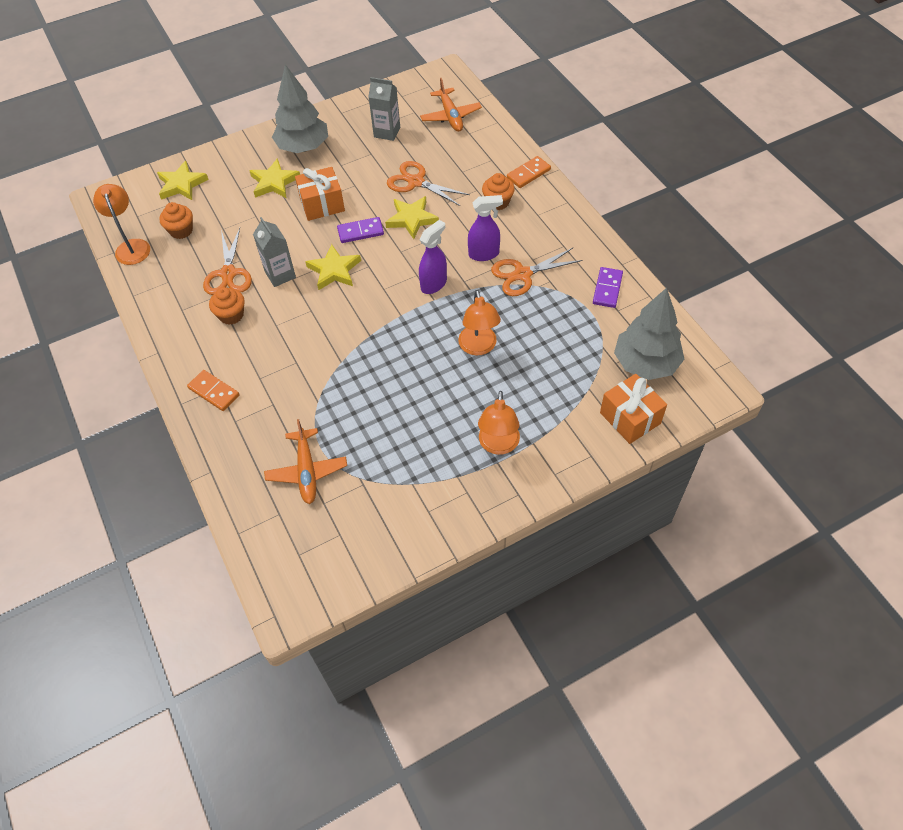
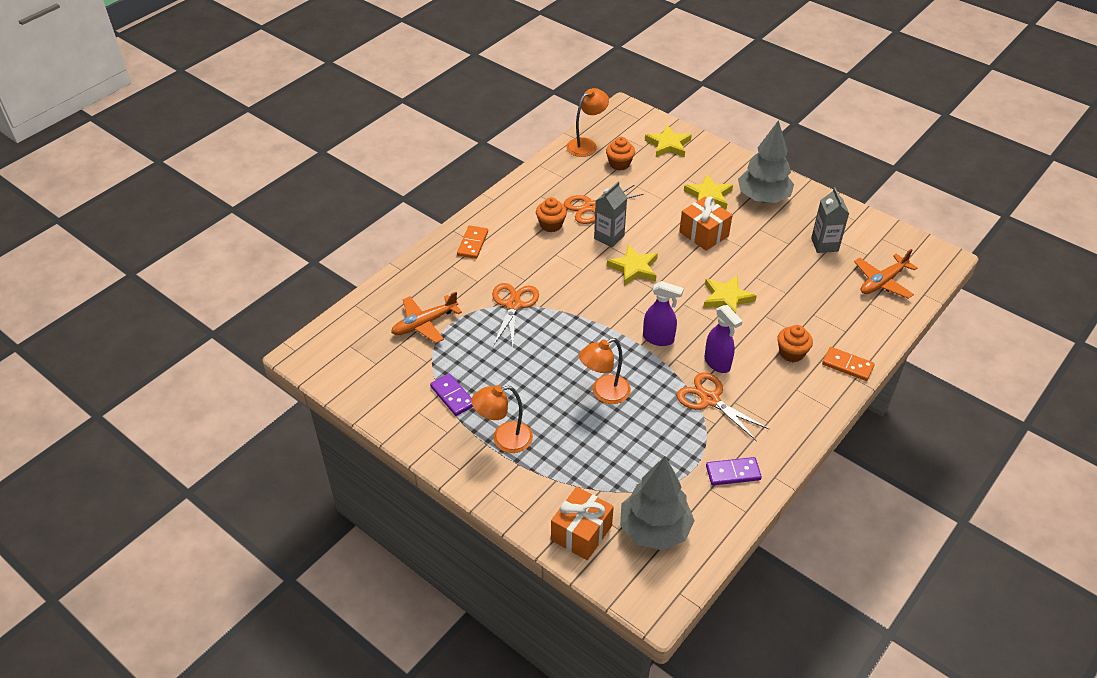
camera: 65 degrees right, 10 degrees down
(360, 232) = (688, 269): purple domino -> purple domino (452, 396)
(416, 182) = (775, 286): orange scissors -> orange scissors (513, 305)

